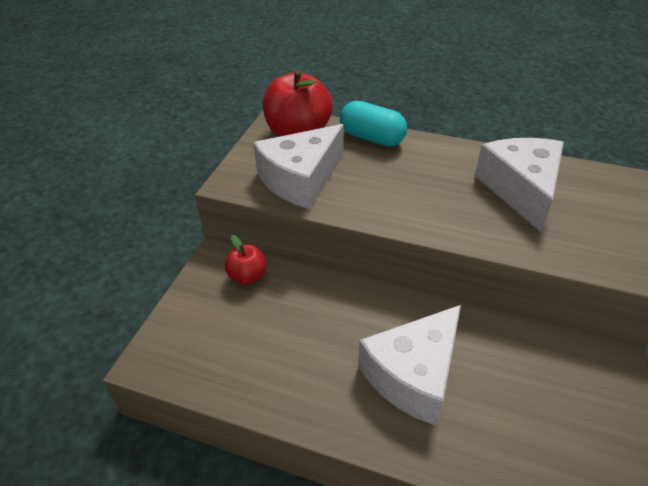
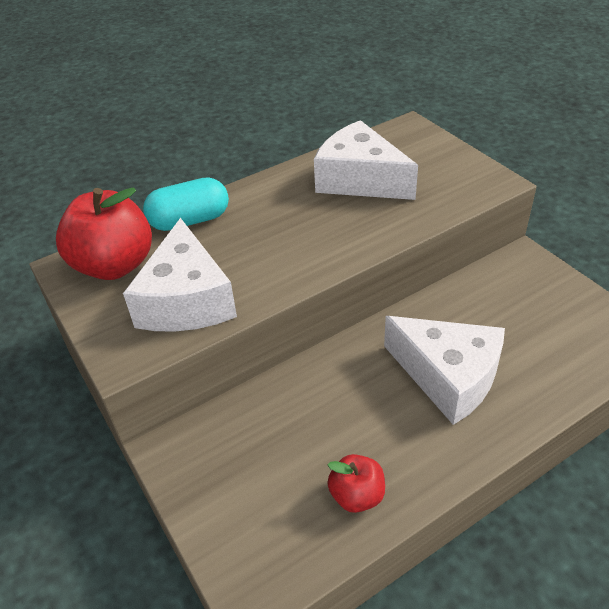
camera: 50 degrees left, 0 degrees up
(247, 276) = (222, 435): red apple -> red apple (357, 495)
(413, 374) = (448, 376): white cheese -> white cheese turned 45 degrees counterclockwise

